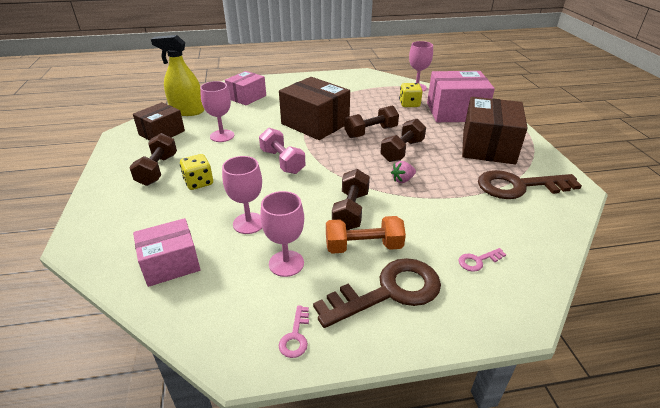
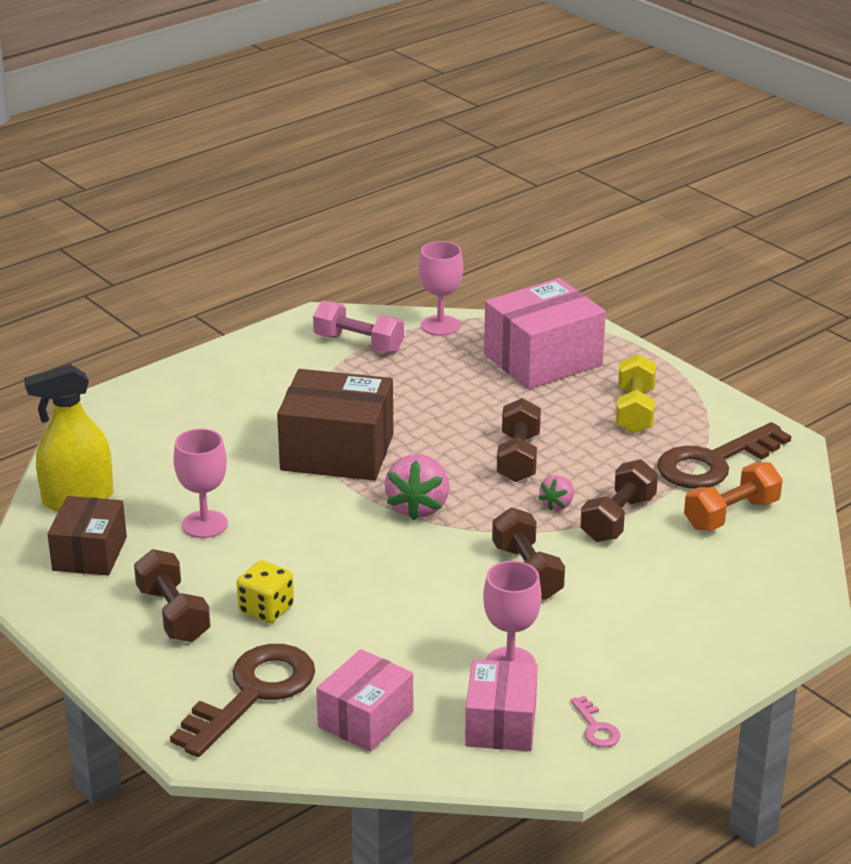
camera: 30 degrees left, 5 degrees down
(247, 97) = (154, 436): pink box -> pink box (501, 724)
(249, 223) = (408, 636): pink goblet -> none
(282, 161) = (356, 535): pink dumbbell -> pink dumbbell (358, 344)
(326, 158) = (418, 507): none -> pink strawberry
(363, 247) = (584, 610): orange dumbbell -> orange dumbbell (731, 514)
(371, 132) = (443, 440): brown dumbbell -> brown dumbbell (618, 519)
(388, 291) = (655, 648): brown key -> brown key (253, 693)
(409, 104) = (457, 365): yellow dice -> none
(478, 261) = (727, 578): pink key -> none
(488, 146) = (634, 411): brown box -> yellow dumbbell

